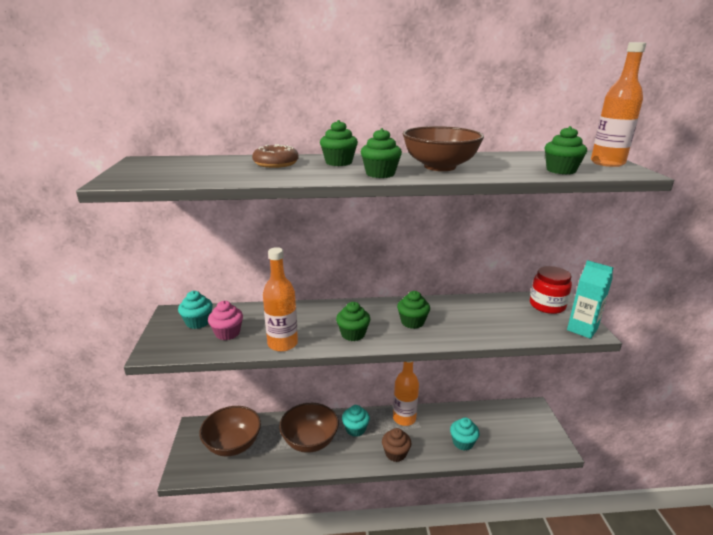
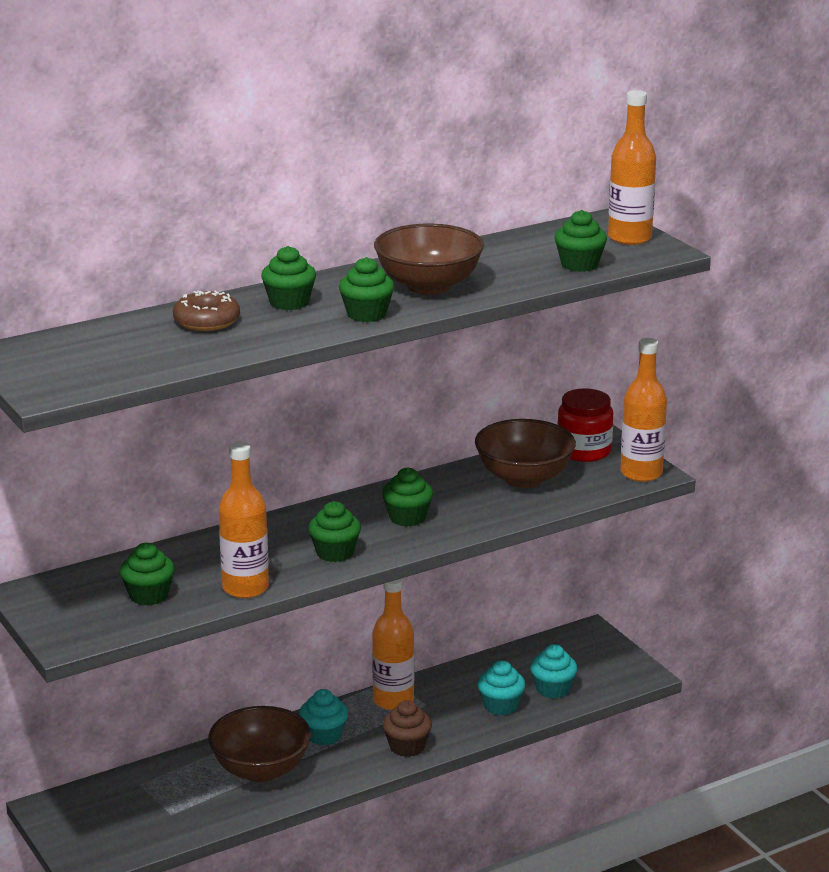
camera: 25 degrees left, 0 degrees up
(198, 322) = (84, 593): turquoise cupcake -> turquoise cupcake (553, 689)
(227, 333) = (149, 595): pink cupcake -> green cupcake
(233, 444) = (136, 809): brown bowl -> brown bowl (524, 478)
(582, 329) = (641, 473): turquoise carton -> orange bottle

